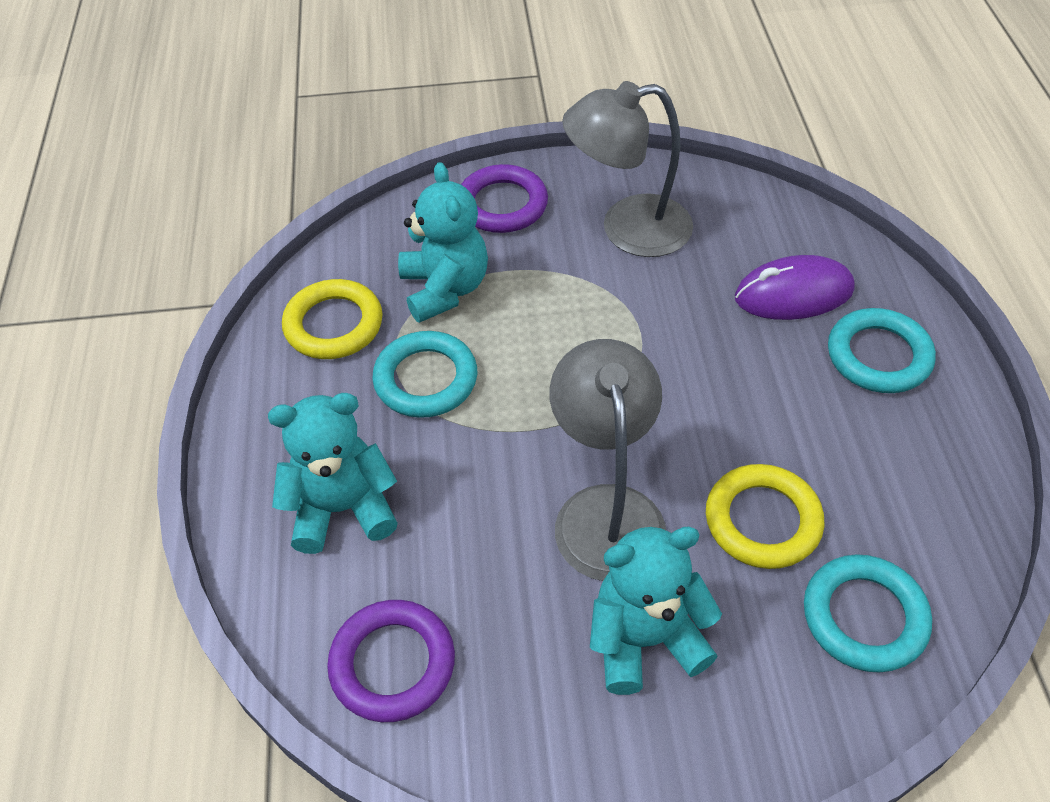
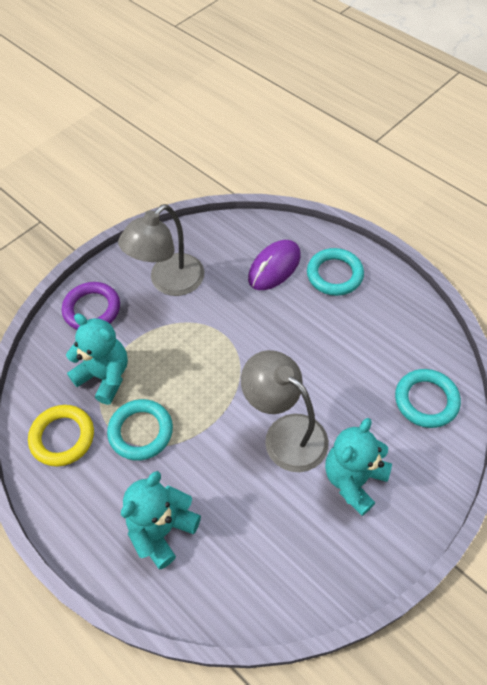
camera: 40 degrees left, 5 degrees up
(392, 664) = (258, 583): purple ring -> none
(762, 521) = (353, 388): yellow ring -> none

